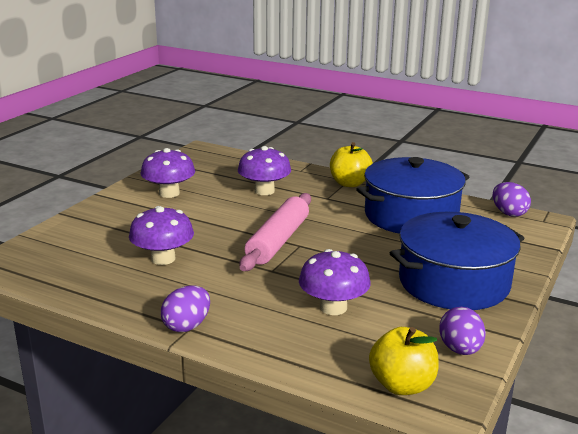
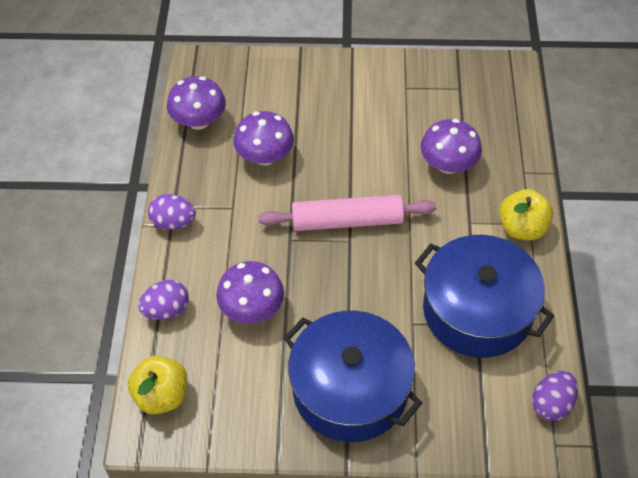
camera: 65 degrees right, 30 degrees up
(169, 193) = (389, 97): purple mushroom -> purple mushroom (199, 121)
(460, 350) = (233, 424): purple egg -> purple egg (166, 310)

